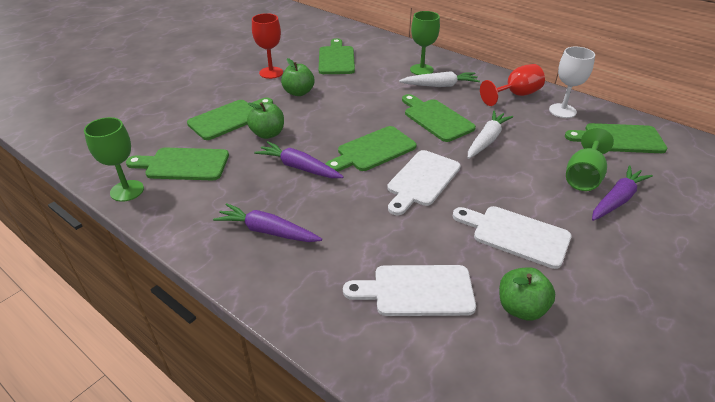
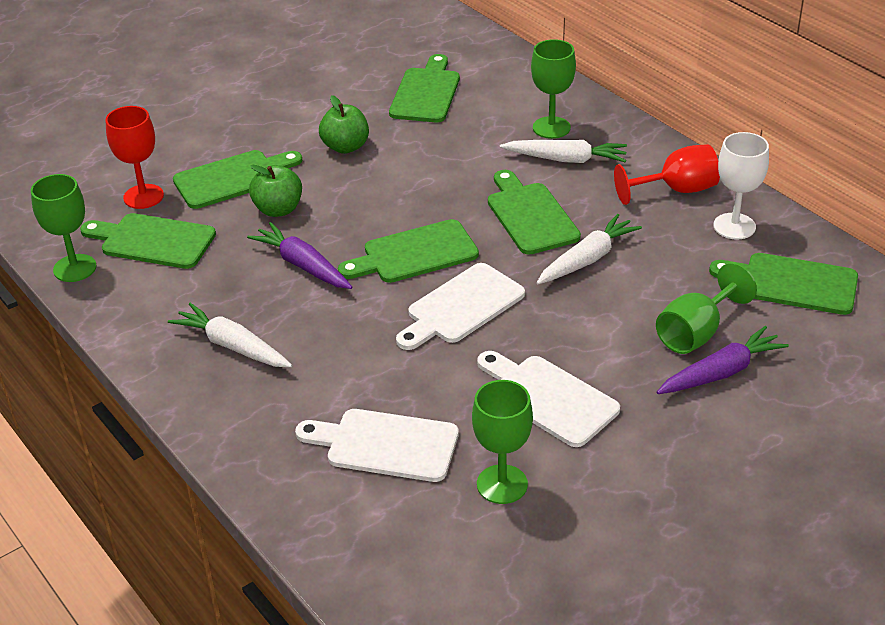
camera: 15 degrees right, 0 degrees up
(267, 231) = (232, 346): purple carrot -> white carrot
(271, 73) = (317, 107): red goblet -> red goblet (143, 196)
(521, 308) = (502, 484): green apple -> green goblet

